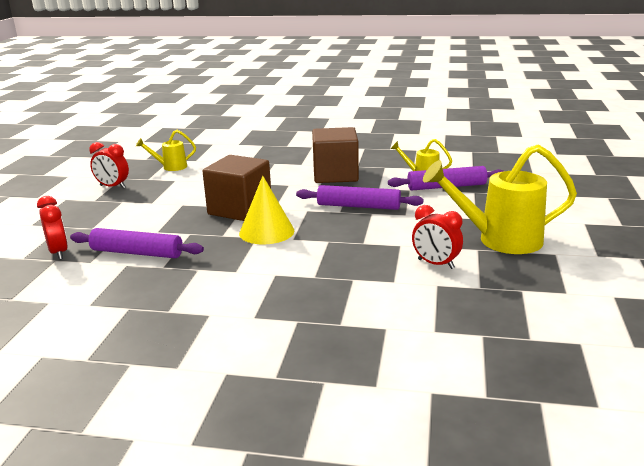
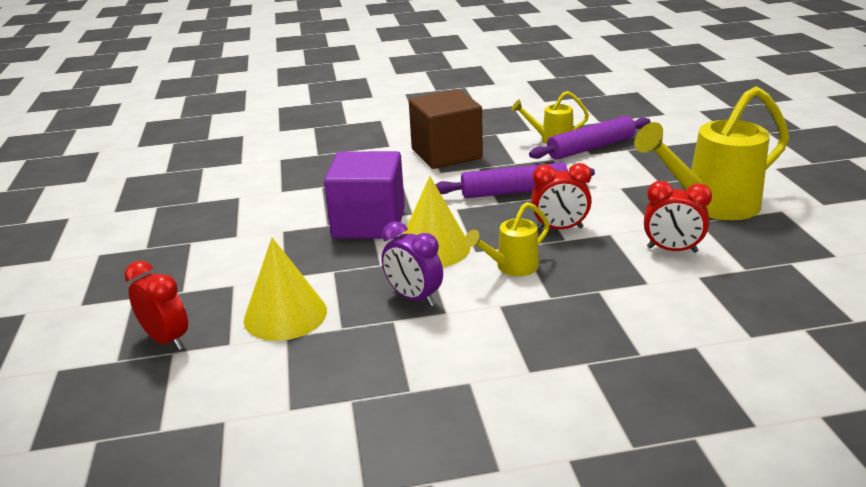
camera: 20 degrees left, 5 degrees up
(113, 187) = (155, 222): red clock -> red clock (559, 228)
(137, 253) = (285, 315): purple rolling pin -> yellow cone
(170, 167) = (214, 178): yellow watering can -> yellow watering can (511, 267)
(224, 258) = (414, 297): none -> purple clock
(240, 209) = (369, 223): brown cube -> purple cube

